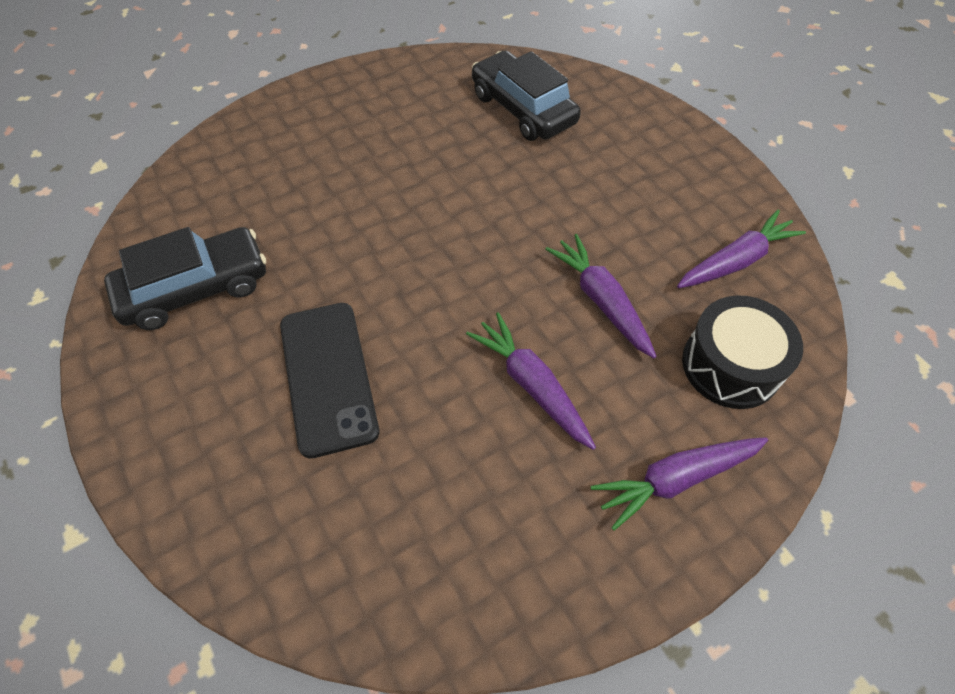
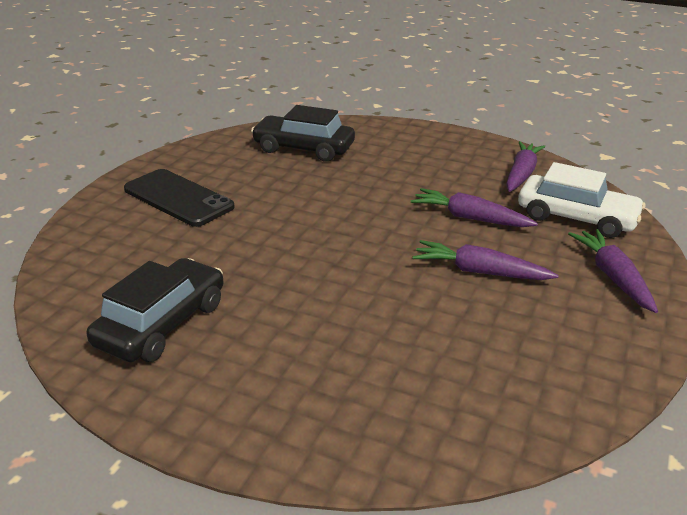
camera: 35 degrees left, 25 degrees down
(328, 377) = (337, 326): black phone -> black phone (178, 198)
(675, 479) = (612, 277): purple carrot -> purple carrot turned 135 degrees clockwise
(730, 365) = (576, 218): black drum -> white car

